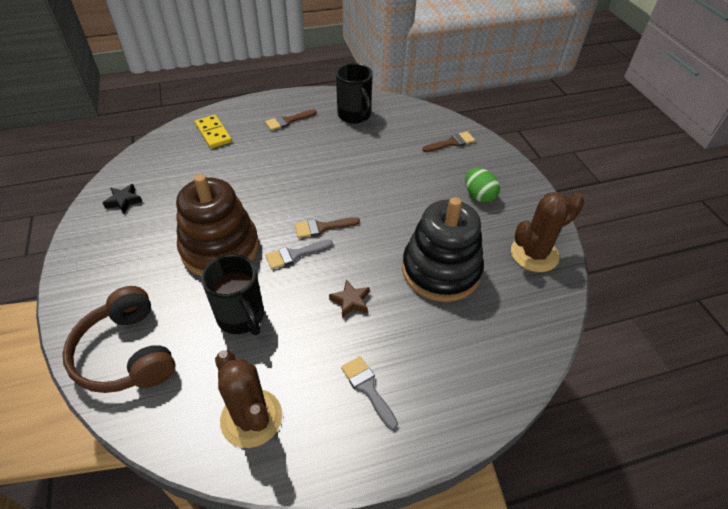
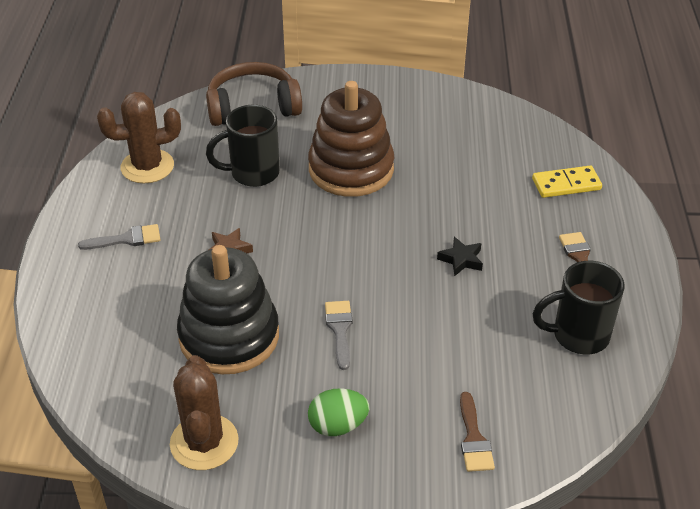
camera: 110 degrees right, 5 degrees down
(124, 201) = (454, 110): black star -> black star (461, 260)
(294, 255) = (315, 221): grey brush -> grey brush (339, 330)
(322, 227) = (347, 250): brown brush -> none

